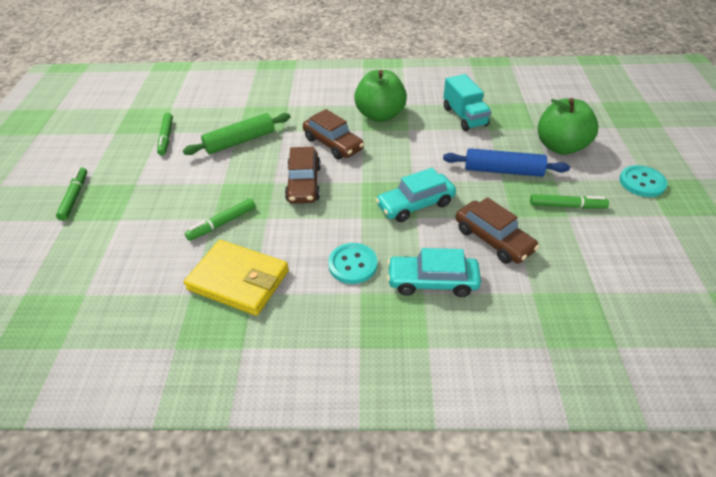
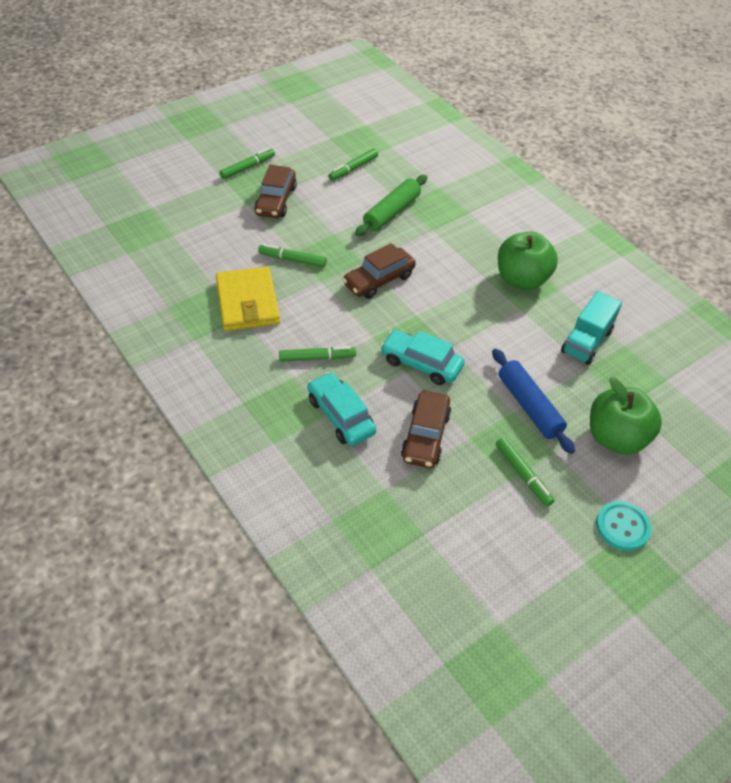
camera: 50 degrees right, 5 degrees up
(240, 141) = (391, 212): green rolling pin -> green rolling pin turned 75 degrees counterclockwise
(333, 144) = (447, 270): brown car -> brown car (276, 200)
(353, 264) = (317, 358): turquoise button -> green marker

